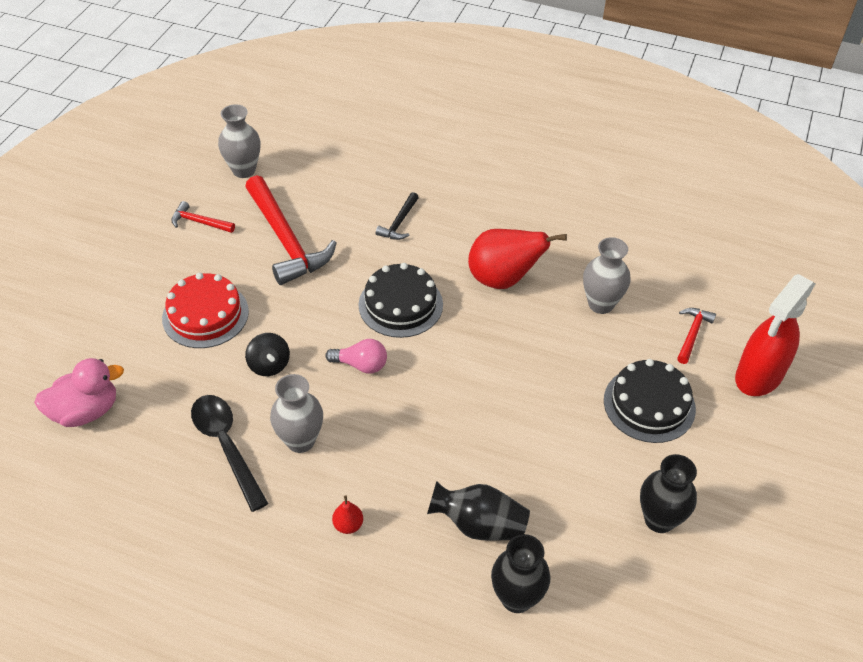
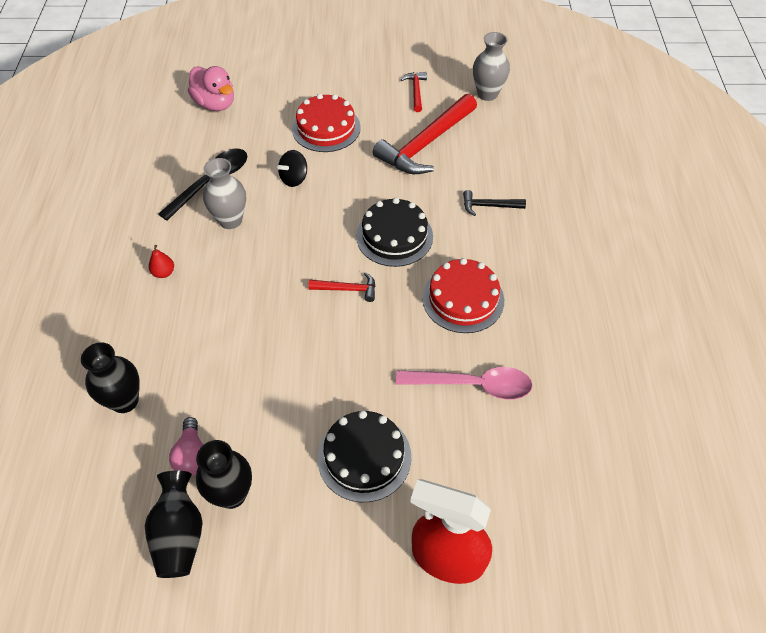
camera: 70 degrees right, 5 degrees up
(361, 365) = (318, 231): pink light bulb -> pink light bulb (192, 455)
(479, 525) = (187, 356): black vase -> black vase (180, 535)
(503, 279) = (463, 299): red pear -> red cake
(601, 304) = (473, 385): grey vase -> pink spoon
(692, 334) = (475, 478): red hammer -> red hammer (347, 289)

